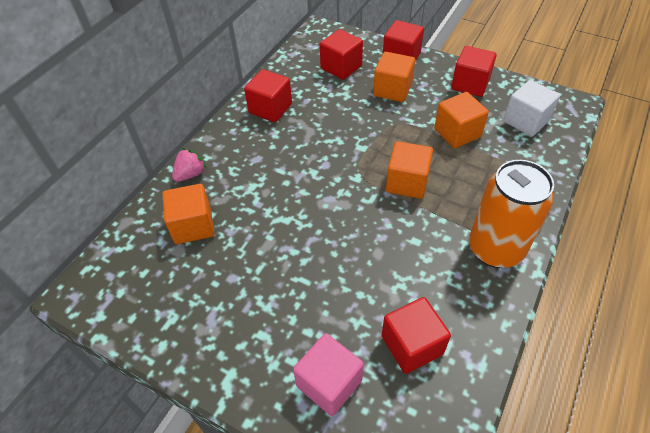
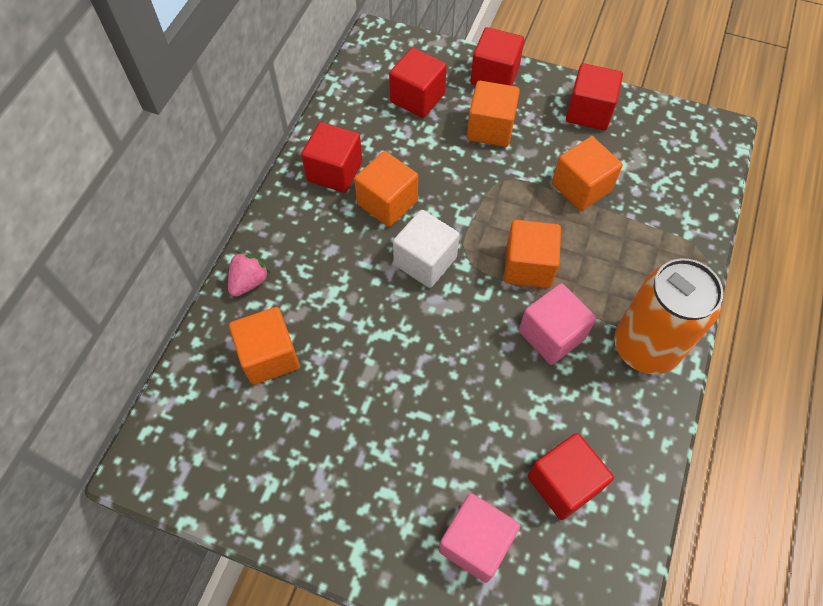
camera: 10 degrees left, 10 degrees up
(305, 131) = (387, 202): none -> orange cube
(418, 232) = (551, 335): none -> pink cube
(526, 121) = (664, 162): white cube -> white cube (425, 261)

